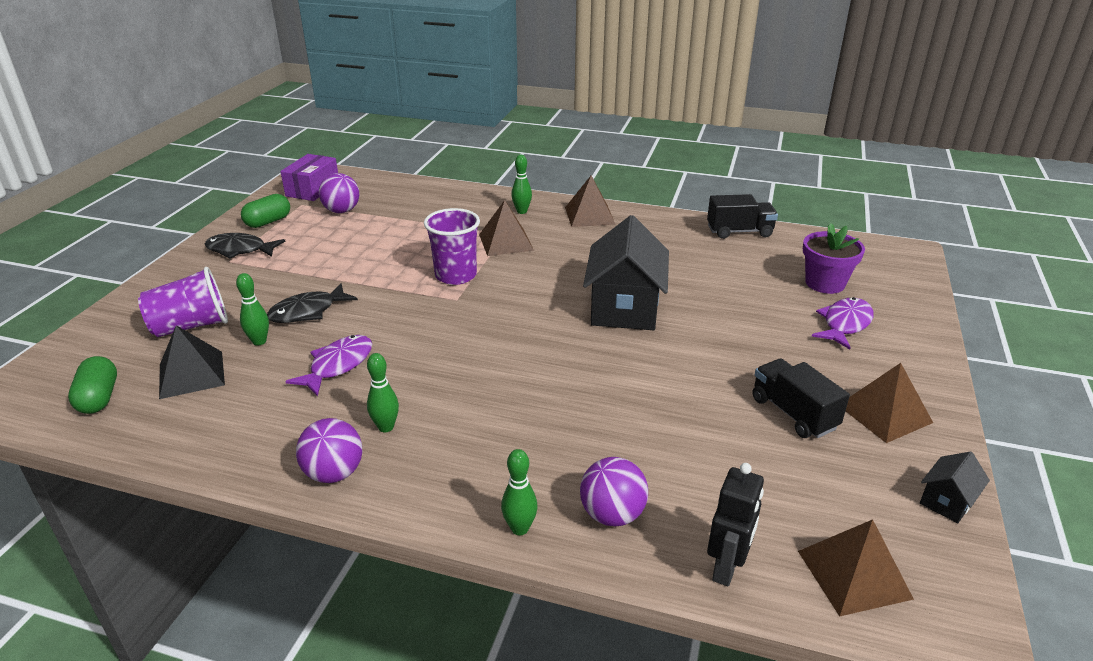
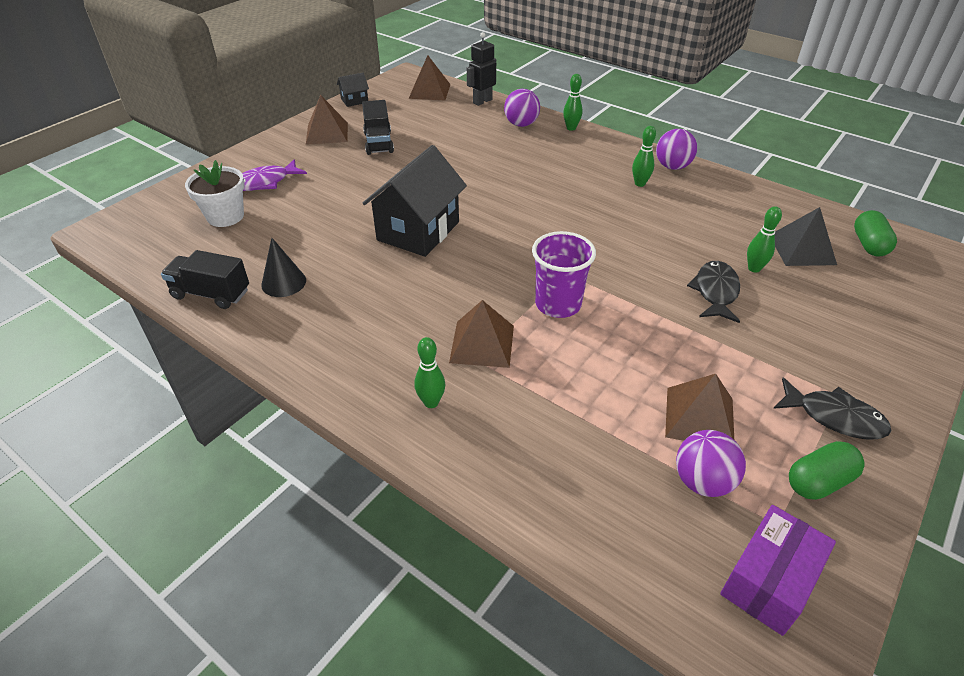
camera: 160 degrees left, 10 degrees up
(191, 326) = (831, 300): purple cup -> none
(308, 311) = (715, 292): black fish -> black fish turned 60 degrees counterclockwise
(338, 365) = (678, 232): purple fish -> none
(589, 215) = (349, 368): brown pyramid -> brown pyramid (699, 417)
(695, 248) = (283, 282): none -> black cone
(825, 283) = (225, 216): purple flower pot -> white flower pot

